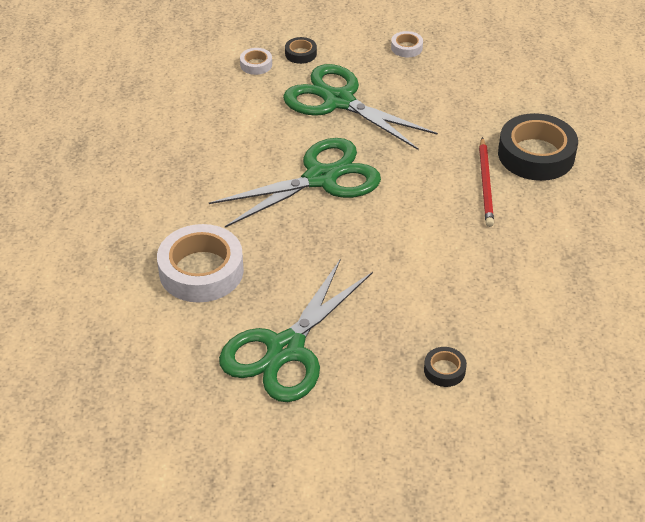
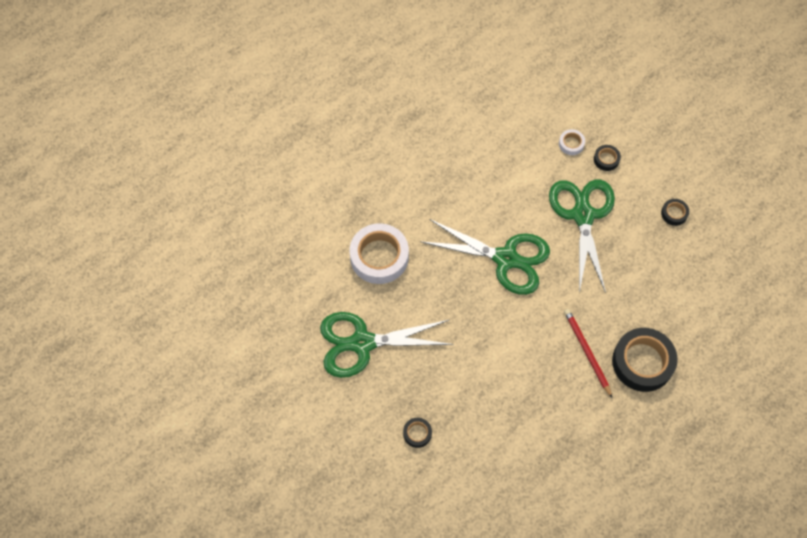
camera: 50 degrees right, 20 degrees up
(406, 48) = (674, 213): white tape -> black tape
(485, 184) = (587, 352): red pencil -> red pencil turned 105 degrees clockwise

